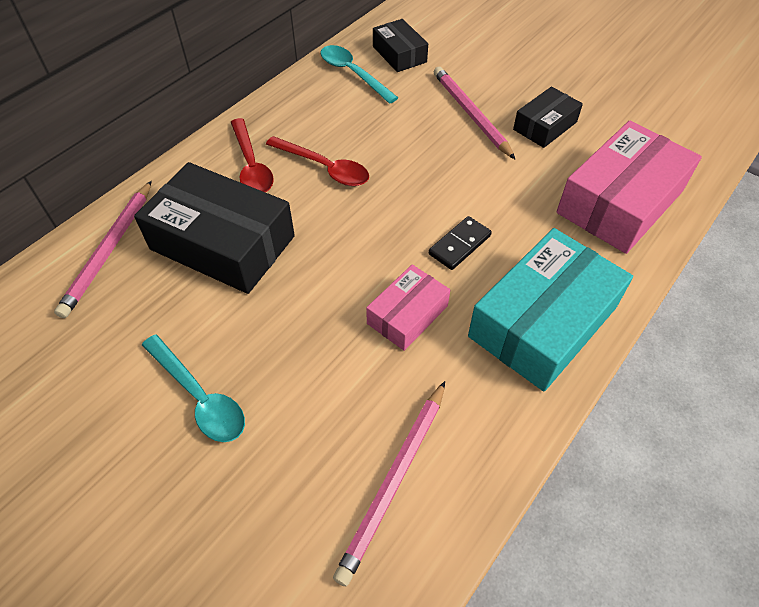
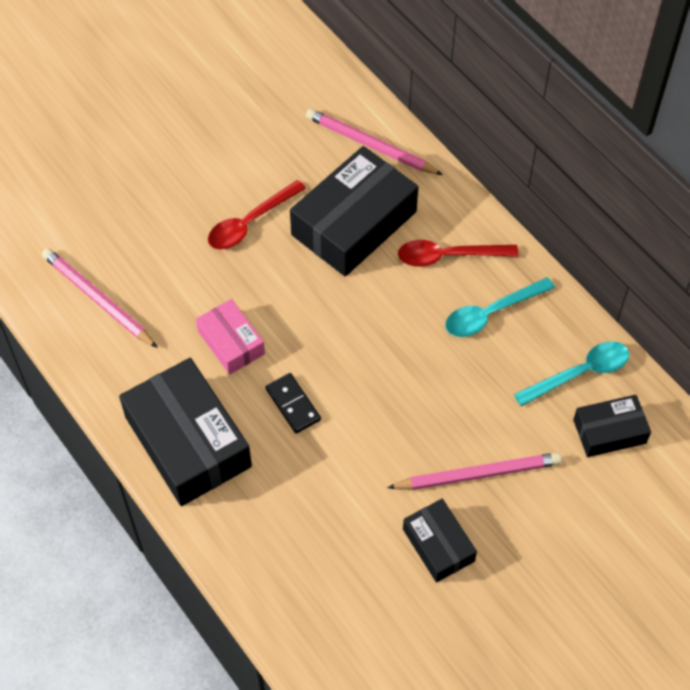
camera: 105 degrees right, 5 degrees up
(199, 397) = (207, 195): turquoise spoon -> turquoise spoon (491, 313)
(324, 168) = (428, 316): red spoon -> red spoon (250, 223)
(543, 322) = (187, 442): turquoise box -> black box
(620, 202) = (302, 571): pink box -> none

